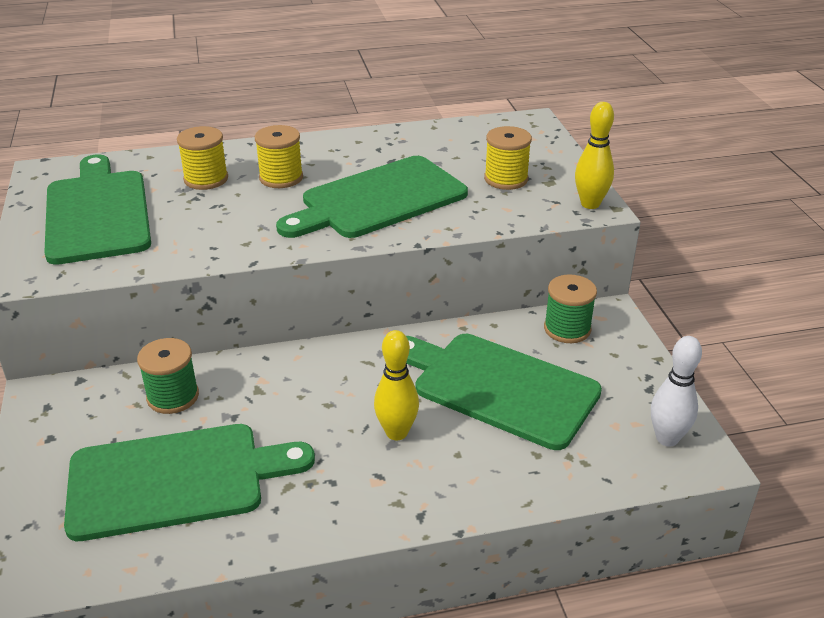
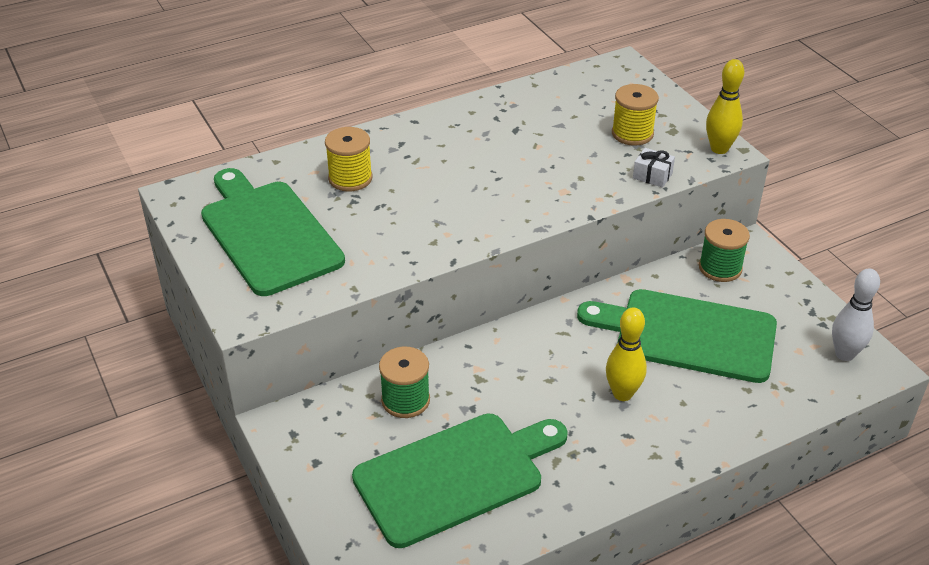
camera: 15 degrees left, 5 degrees up
(281, 178) = (422, 165): yellow spool -> none
(379, 199) = (529, 175): green cutting board -> none
(504, 218) = (652, 176): none -> white gift

